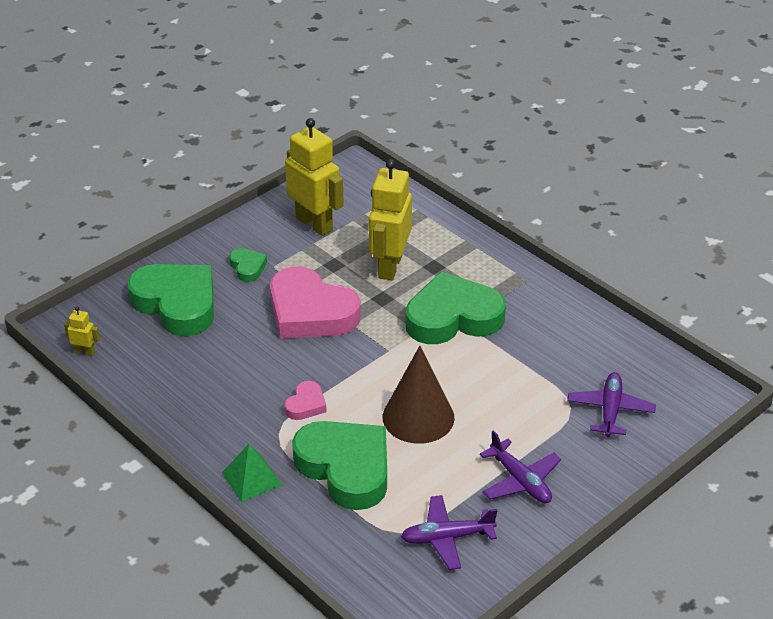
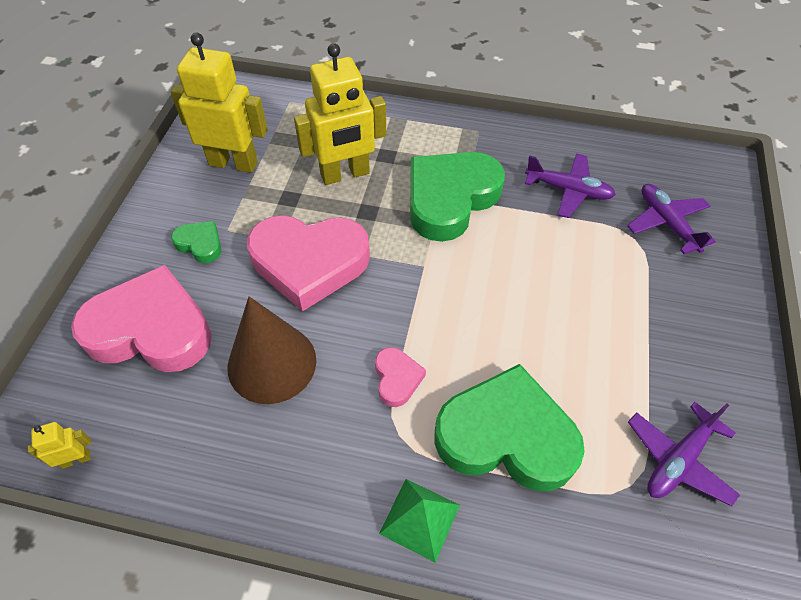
camera: 35 degrees left, 15 degrees up
(177, 304) = (151, 329): green heart -> pink heart
(389, 266) = (345, 174): yellow robot -> yellow robot turned 90 degrees counterclockwise
(418, 417) = (518, 327): brown cone -> brown cone (272, 363)
(520, 481) = (673, 344): purple plane -> purple plane (568, 190)

